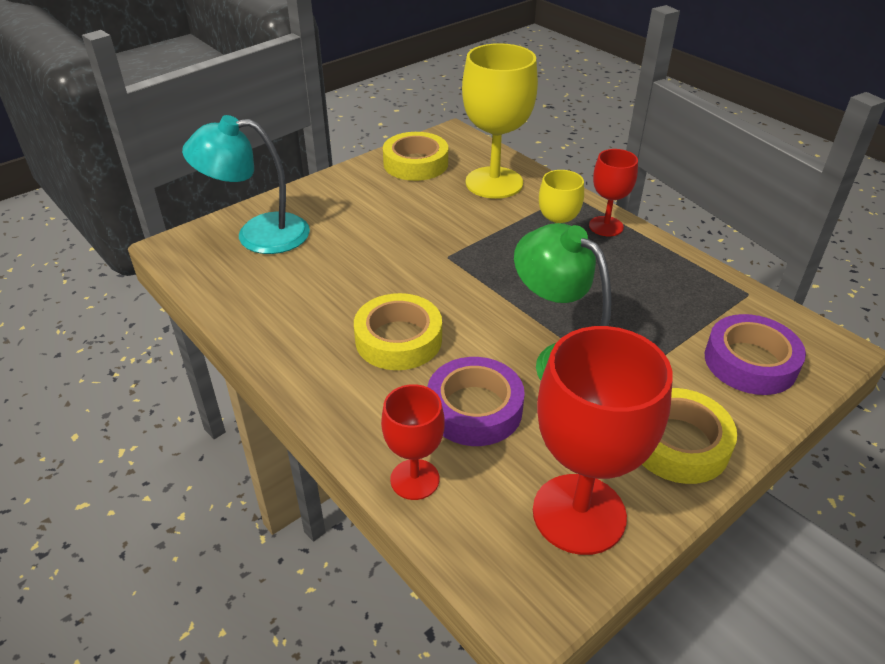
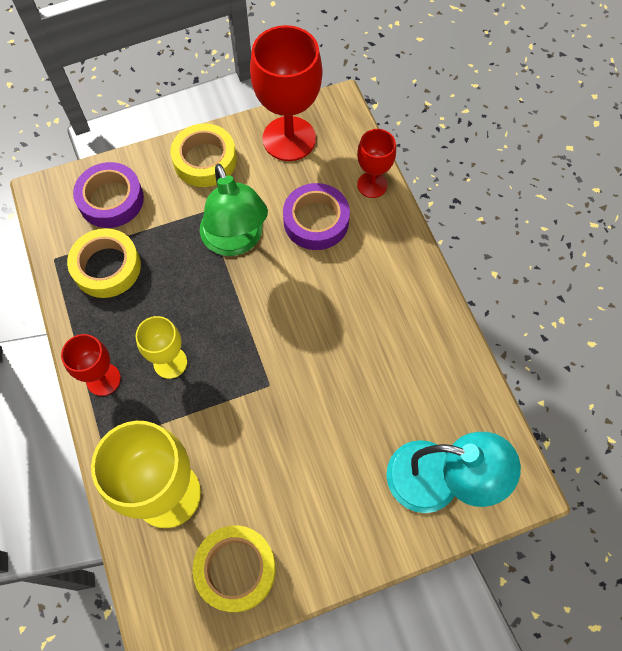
camera: 160 degrees left, 25 degrees up
(398, 339) = (346, 298): yellow tape -> yellow tape (107, 267)

